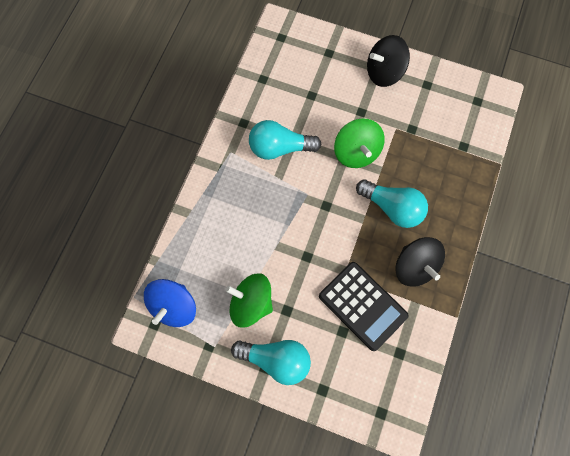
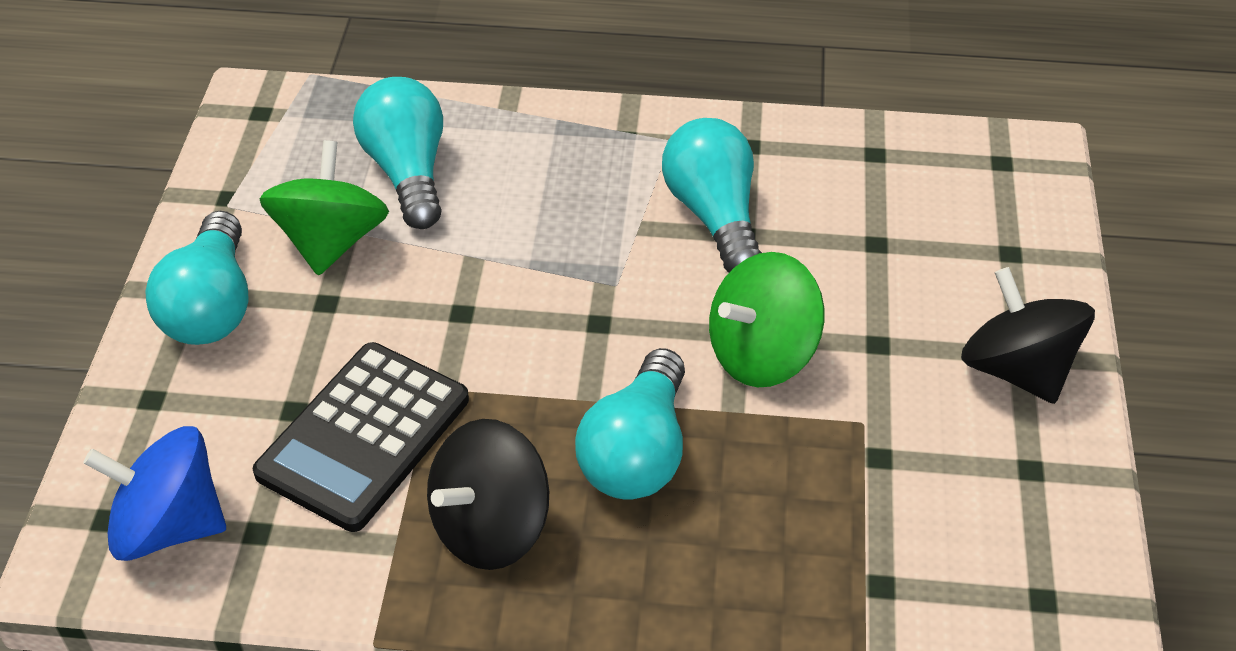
camera: 75 degrees right, 25 degrees down
(174, 306) = (302, 130): blue spinning top -> blue spinning top (169, 525)
(217, 263) = (408, 172): none -> turquoise light bulb

